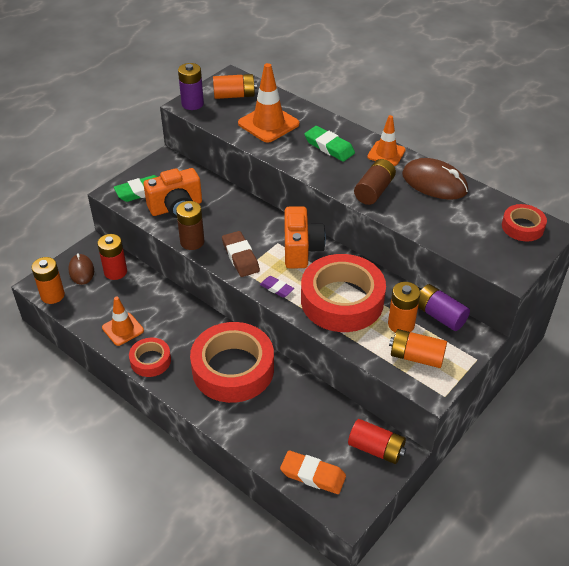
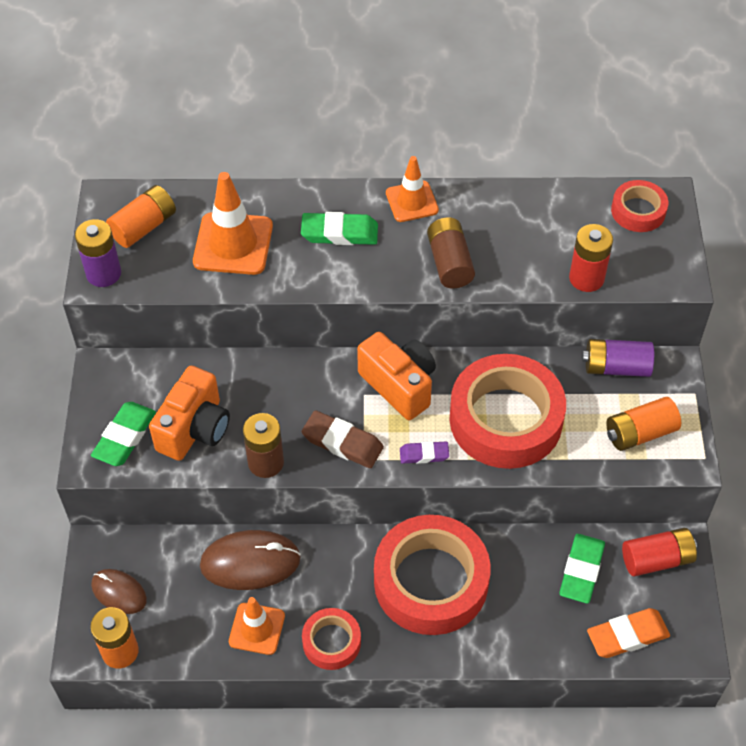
camera: 40 degrees left, 10 degrees up
(115, 272) = (164, 562): red battery -> red battery (586, 278)
(323, 422) = (581, 571): none -> green eraser
(401, 324) = (590, 405): orange battery -> none
(434, 183) = (501, 209): brown mouse -> brown mouse (250, 562)

